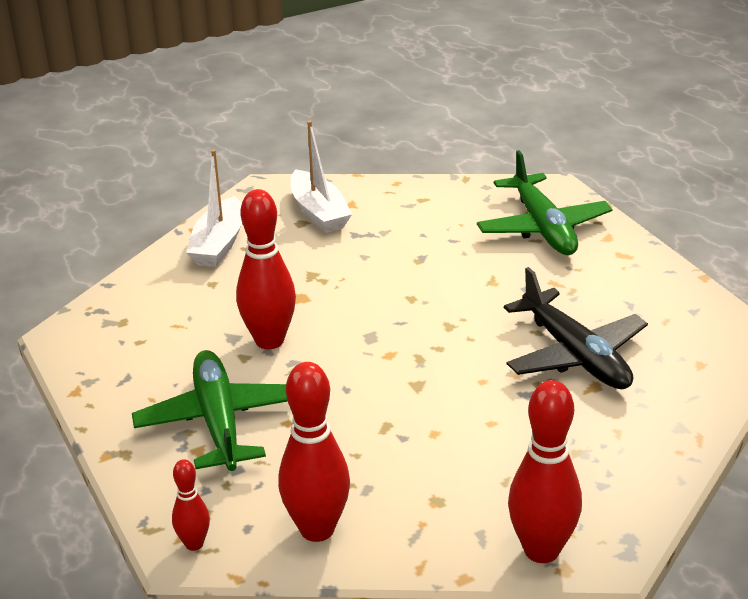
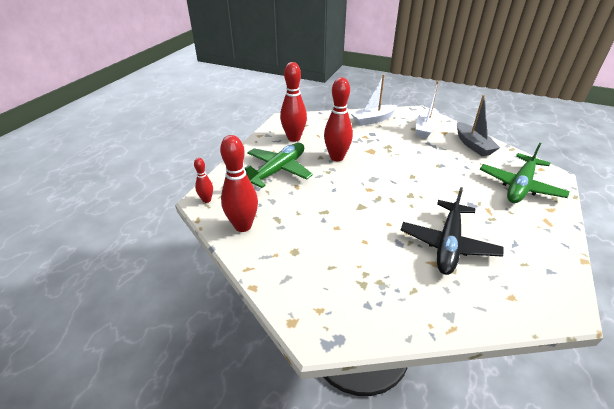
camera: 50 degrees right, 5 degrees up
(415, 201) = (473, 145): none -> grey boat
(541, 550) = (296, 306): red bowling pin -> red bowling pin (294, 138)

